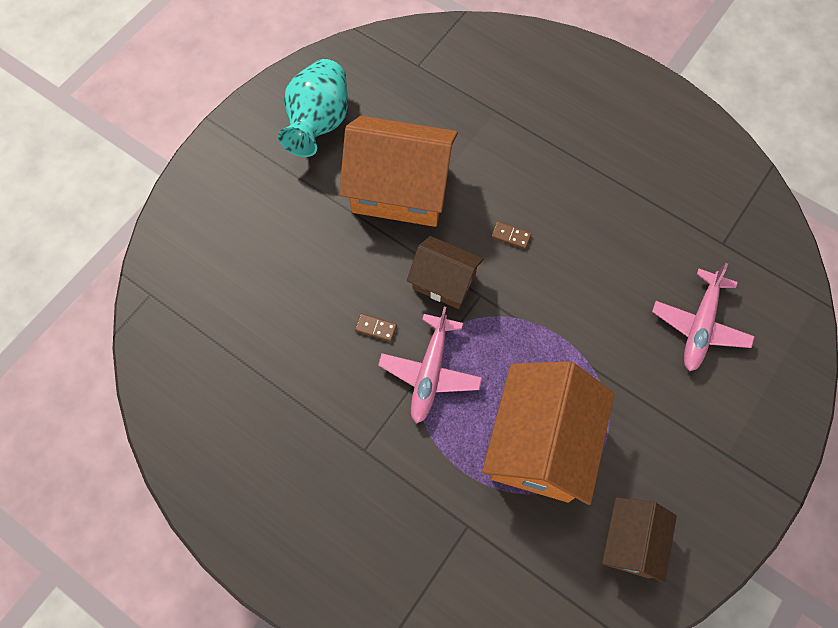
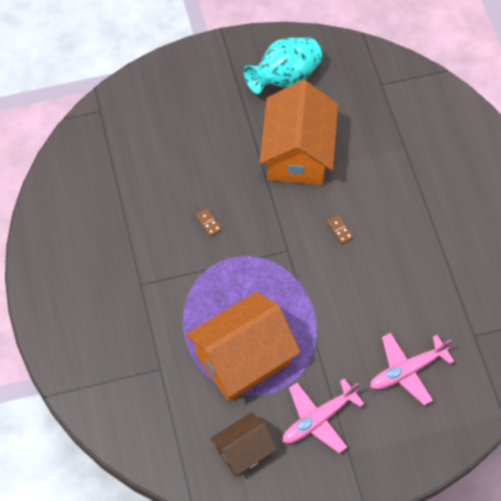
camera: 40 degrees right, 5 degrees down
(400, 189) = (297, 153): orange house -> orange house turned 45 degrees clockwise
(430, 372) = (216, 270): pink plane -> pink plane (318, 418)
(444, 281) = (273, 226): brown house -> none

